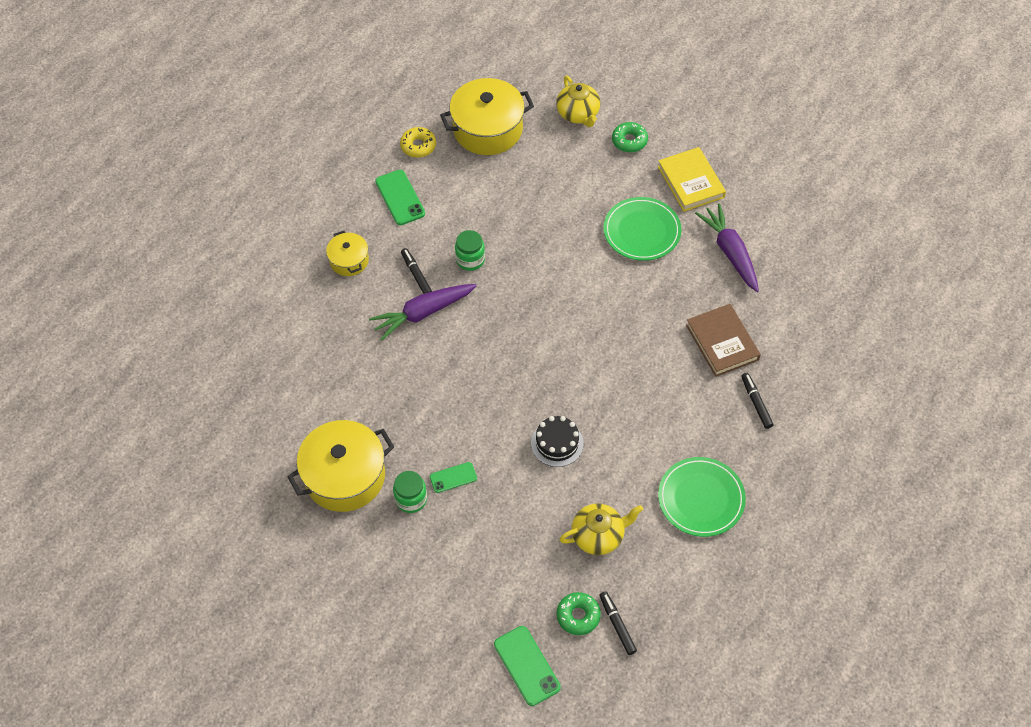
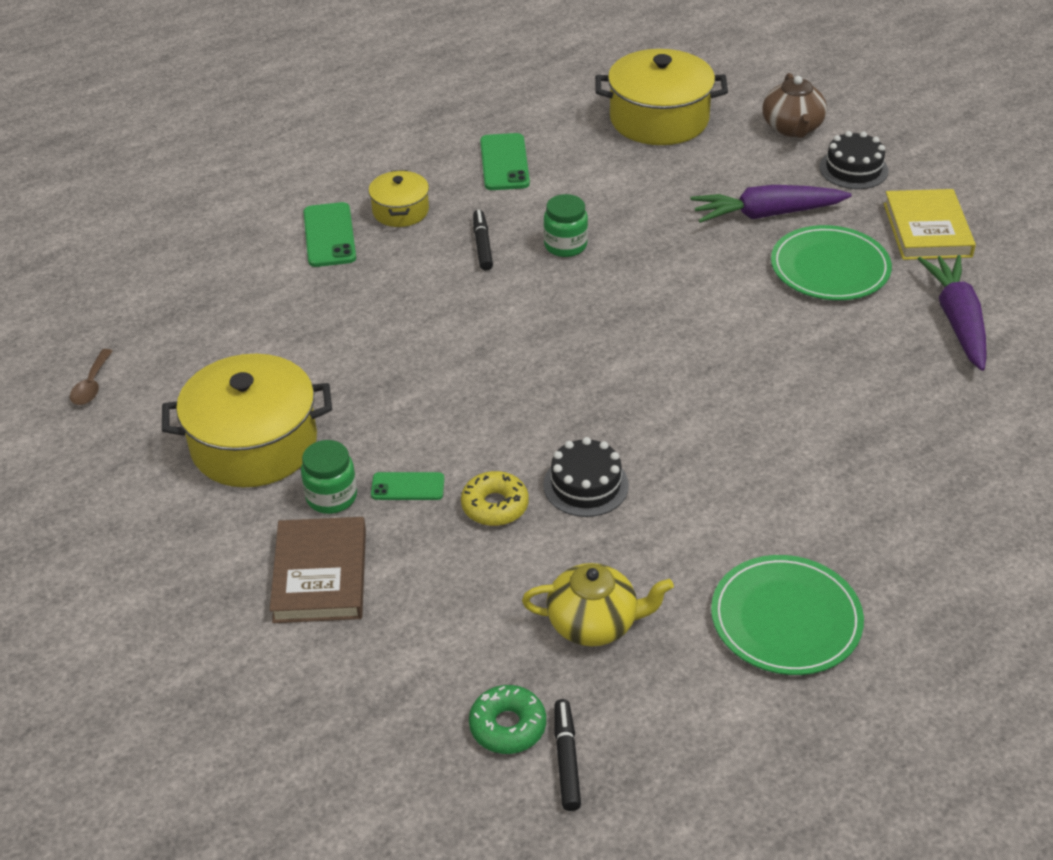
camera: 20 degrees right, 15 degrees down
(217, 464) = (91, 385): none -> brown spoon
(418, 146) = (557, 117): yellow donut -> yellow donut (495, 506)
(423, 313) = (469, 288): purple carrot -> purple carrot (767, 214)
(526, 666) = (388, 773): green phone -> green phone (329, 235)
(578, 114) = (792, 128): yellow teapot -> brown teapot
(629, 141) = (853, 169): green donut -> black cake
(722, 342) = (902, 425): brown book -> brown book (320, 575)
(756, 403) = (930, 515): black marker -> none

